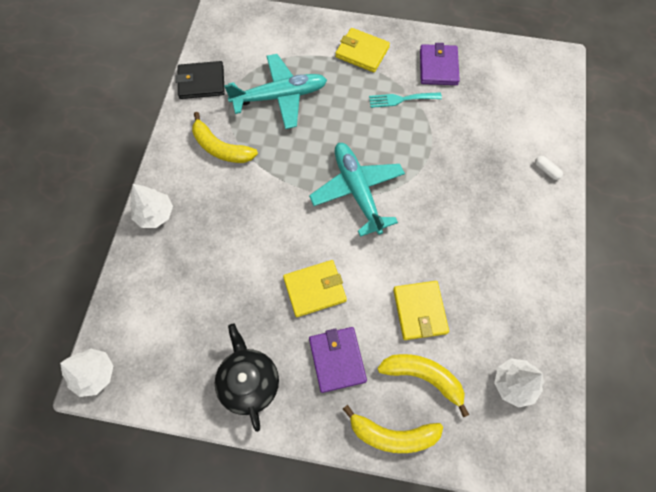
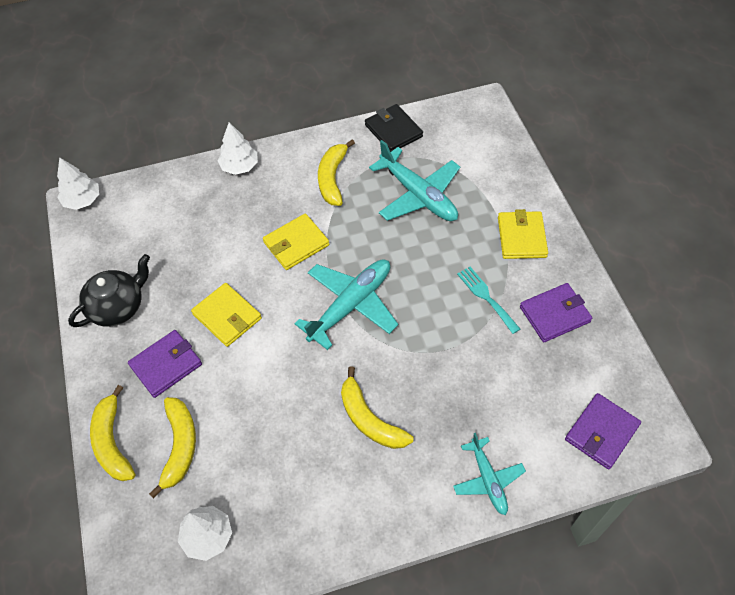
camera: 65 degrees right, 10 degrees down
(419, 311) = (247, 415): yellow wallet -> yellow wallet (296, 244)
(465, 223) = (369, 419): none -> yellow banana
(540, 89) = (601, 432): none -> purple wallet
(546, 170) = (488, 479): white capsule -> turquoise plane

